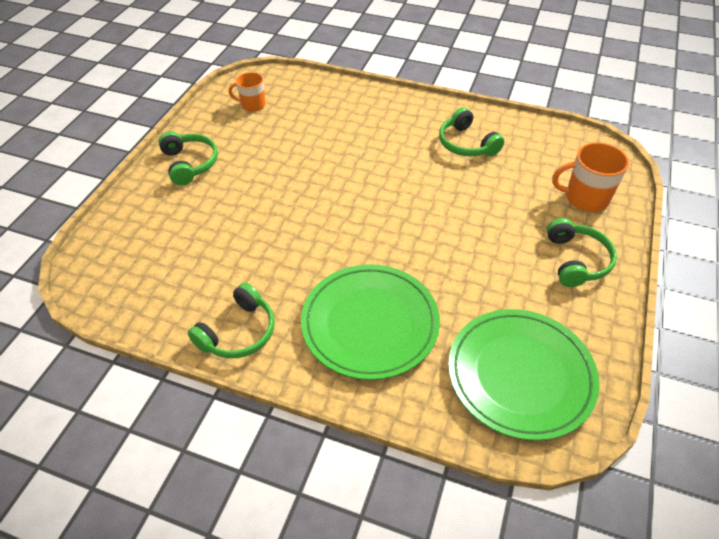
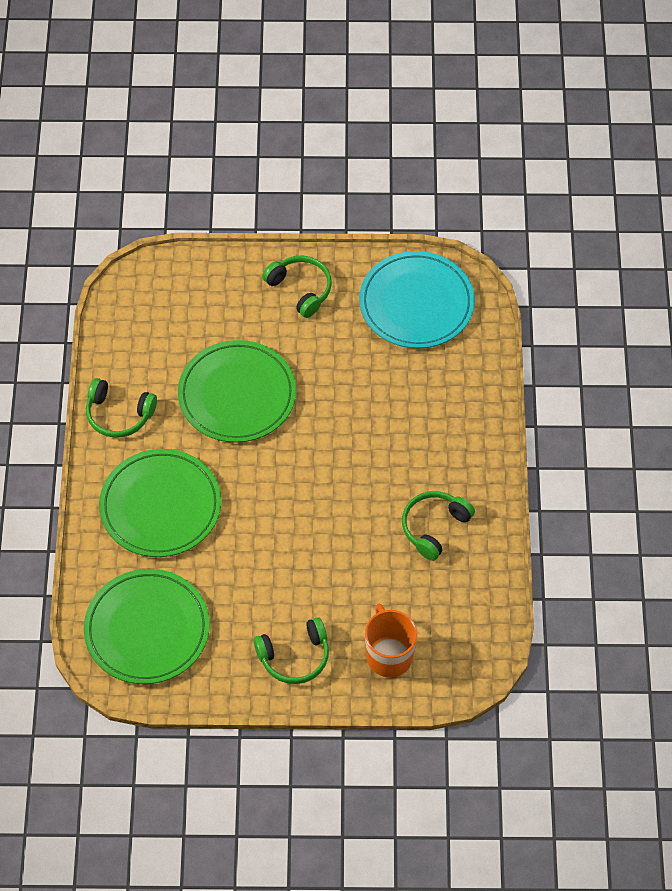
camera: 70 degrees right, 10 degrees up
(190, 164) = (300, 289): green headphones -> green headphones turned 90 degrees counterclockwise
(252, 105) = (416, 303): orange mug -> turquoise plate
(272, 231) = (237, 395): none -> green plate

